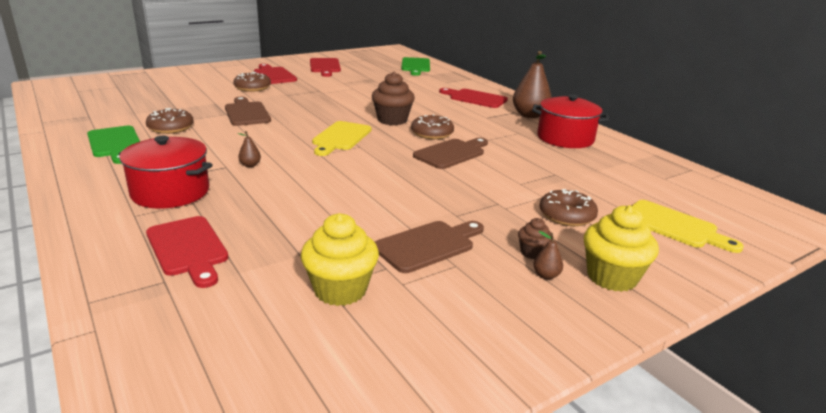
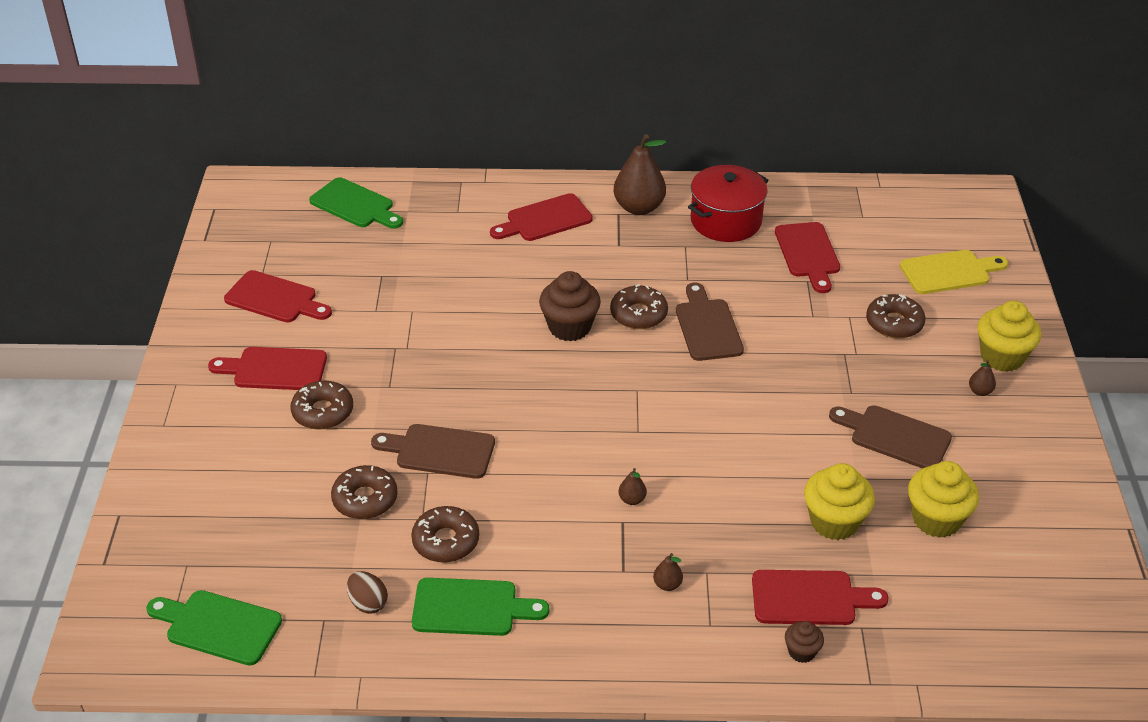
camera: 55 degrees left, 15 degrees up
(74, 99) = (218, 626): none -> green cutting board
(107, 121) = (368, 603): none -> brown egg
(170, 192) = (667, 584): red pot -> brown pear
(192, 106) = (365, 499): none -> brown donut
(291, 240) = (834, 522): none -> yellow cupcake
(340, 137) = (597, 395): yellow cutting board -> none
(428, 245) = (895, 436): brown cutting board -> brown cutting board turned 60 degrees counterclockwise
(532, 253) = (943, 380): brown cupcake -> brown cupcake (801, 652)
(584, 168) = (808, 253): none -> red cutting board

